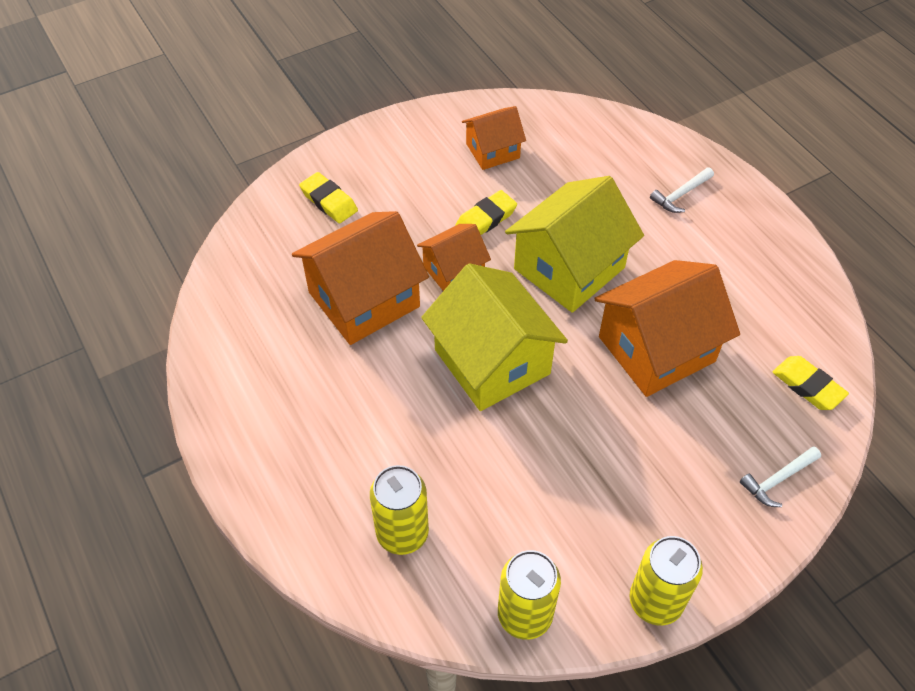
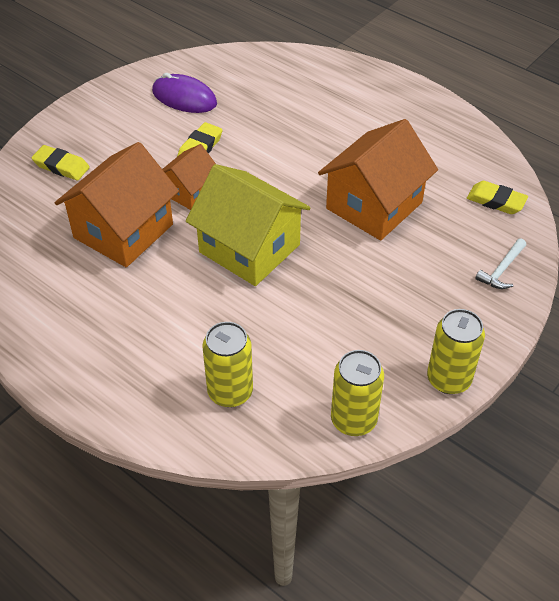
camera: 20 degrees left, 5 degrees down
(492, 151) = (184, 98): orange house -> purple mouse
(569, 268) = (282, 166): yellow house -> none
(680, 195) = (346, 94): white hammer -> none

